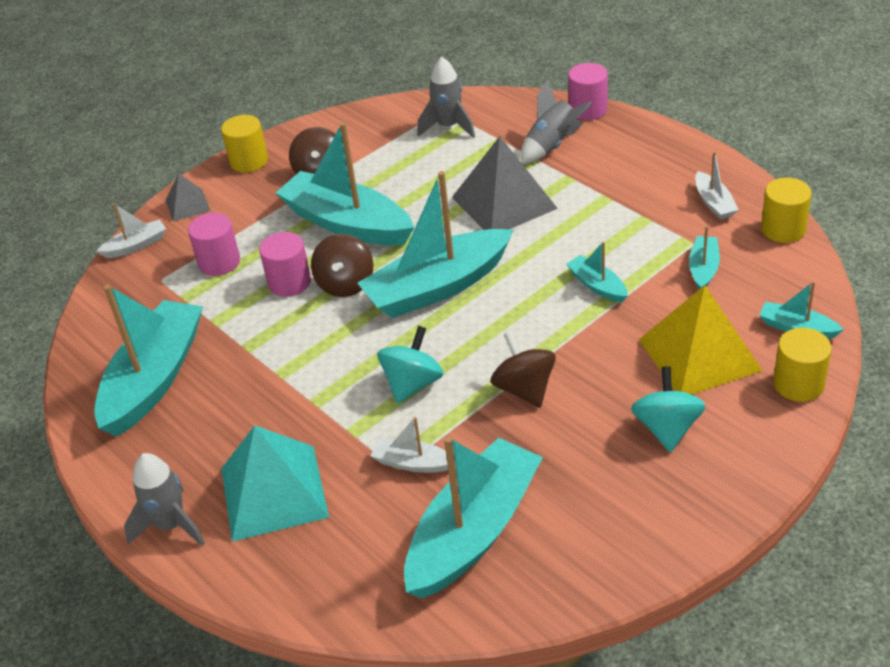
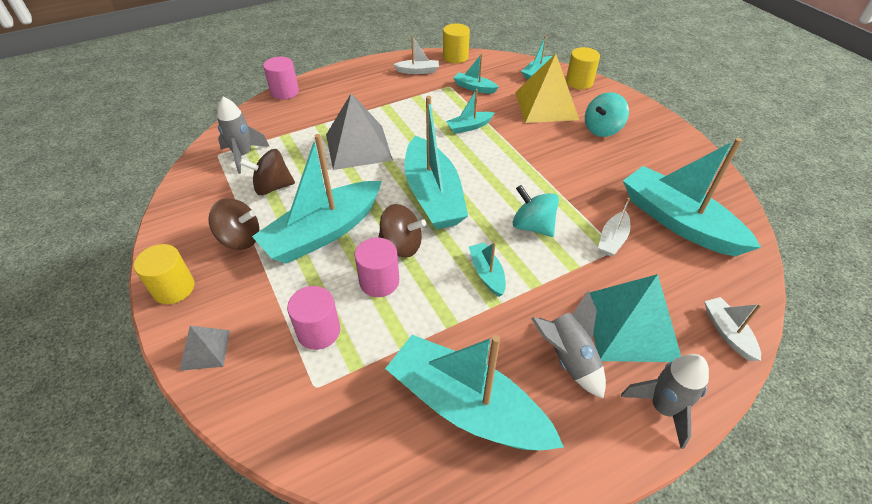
camera: 80 degrees left, 5 degrees up
(136, 245) = (241, 407): white boat -> white boat (727, 332)
(322, 359) = (487, 273): none -> turquoise boat
(524, 389) = (554, 175): brown spinning top -> brown spinning top (272, 187)
(552, 146) = (312, 114): grey rocket -> grey rocket (568, 358)
(667, 428) = (602, 129): turquoise spinning top -> turquoise spinning top turned 60 degrees counterclockwise

